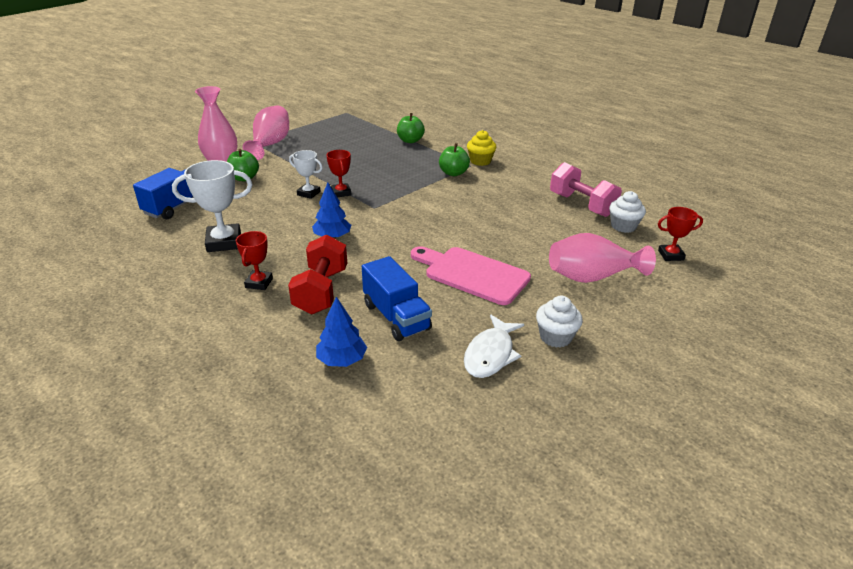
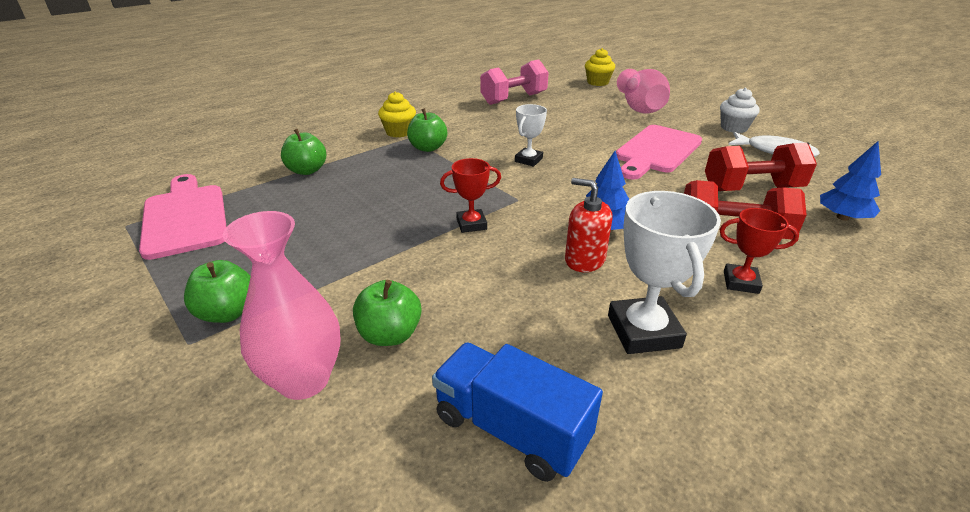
camera: 85 degrees left, 0 degrees up
(270, 144) = (228, 312): pink vase -> green apple
(295, 228) = (584, 260): none -> red soap dispenser
(308, 193) = (469, 253): white trophy -> white trophy (528, 160)
(353, 122) = (185, 217): none -> pink cutting board
(396, 317) = (751, 189): blue truck -> red dumbbell
(623, 226) = (553, 90): white cupcake -> none
(670, 255) = (597, 82): red trophy -> yellow cupcake

